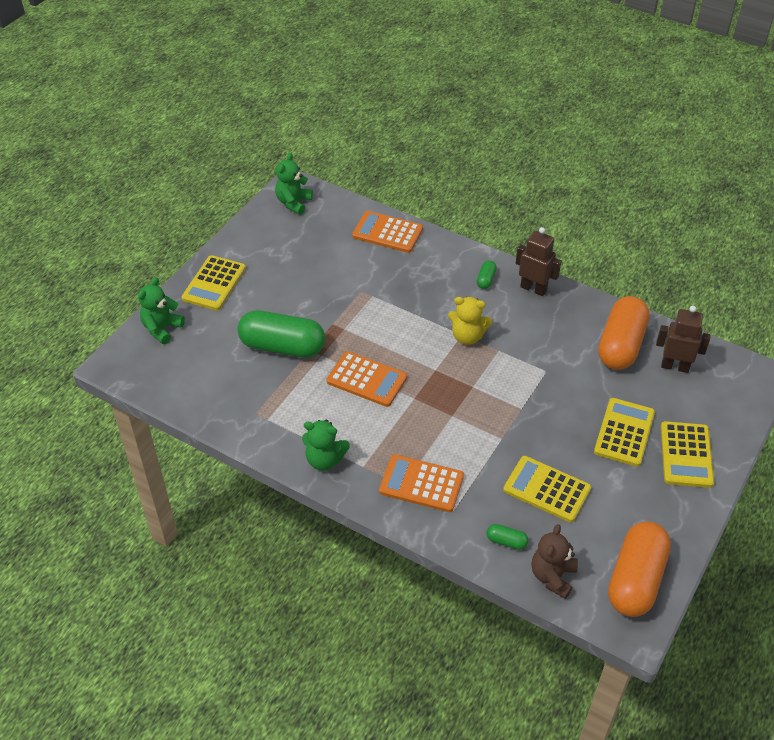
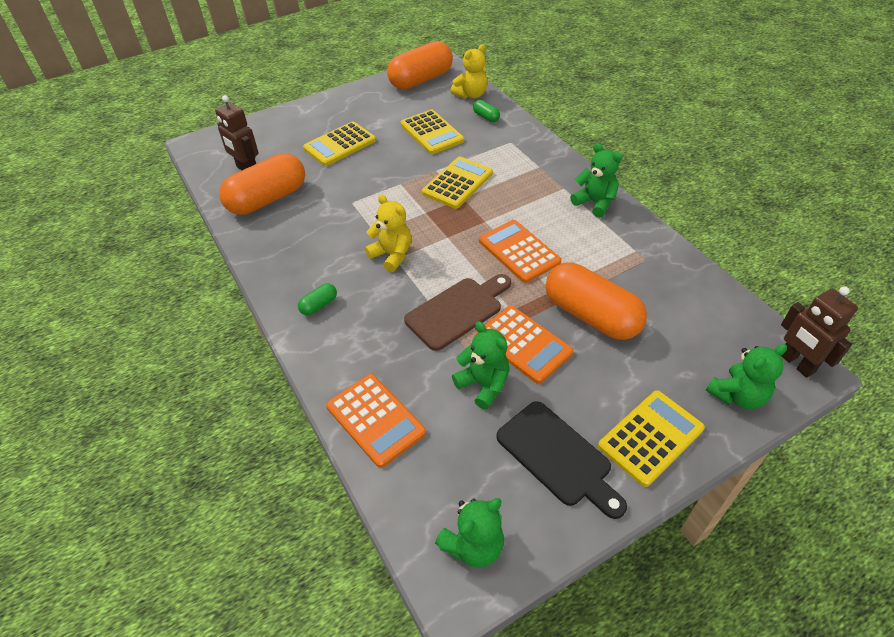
camera: 150 degrees left, 0 degrees up
(267, 254) = (557, 457): none -> black cutting board
(282, 346) = (591, 316): green capsule -> orange capsule
(334, 274) = (483, 385): none -> green teddy bear
(383, 313) = (457, 311): none -> brown cutting board
(421, 484) = (523, 163): orange calculator -> orange calculator (523, 344)
(533, 288) = (282, 276): brown robot -> brown robot (796, 363)
(552, 576) = (471, 95): brown teddy bear -> yellow teddy bear
(686, 455) = (314, 120): yellow calculator -> yellow calculator (457, 183)

